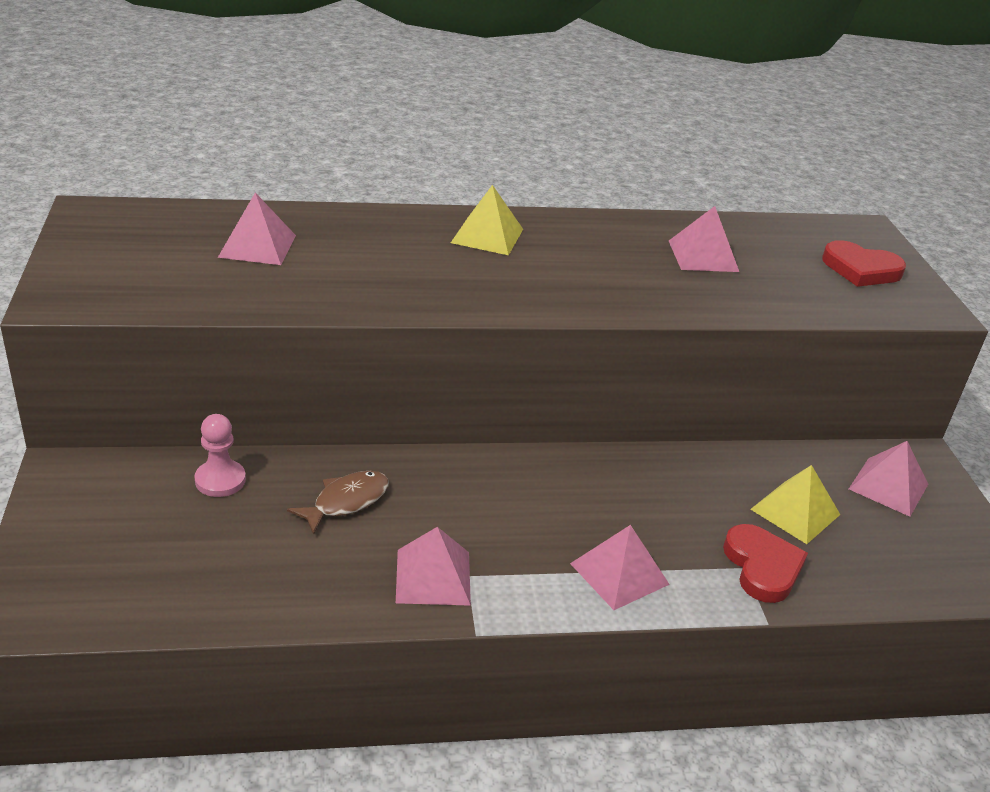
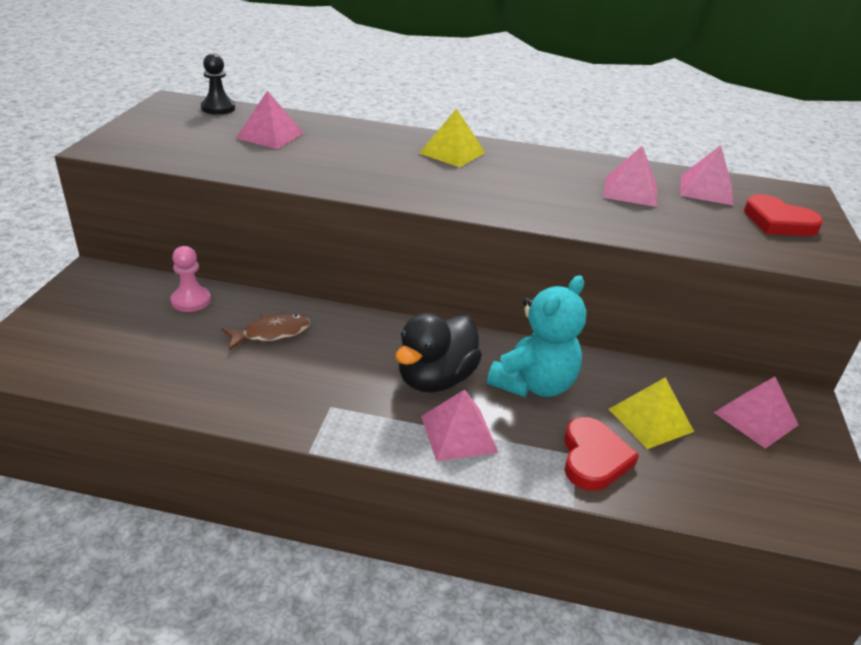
camera: 20 degrees right, 0 degrees up
(160, 214) = (218, 108): none -> black pawn
(433, 576) = (302, 401): pink pyramid -> pink pyramid (706, 190)
(561, 516) = (435, 379): none -> black duck
(664, 498) = (534, 384): none -> turquoise teddy bear

